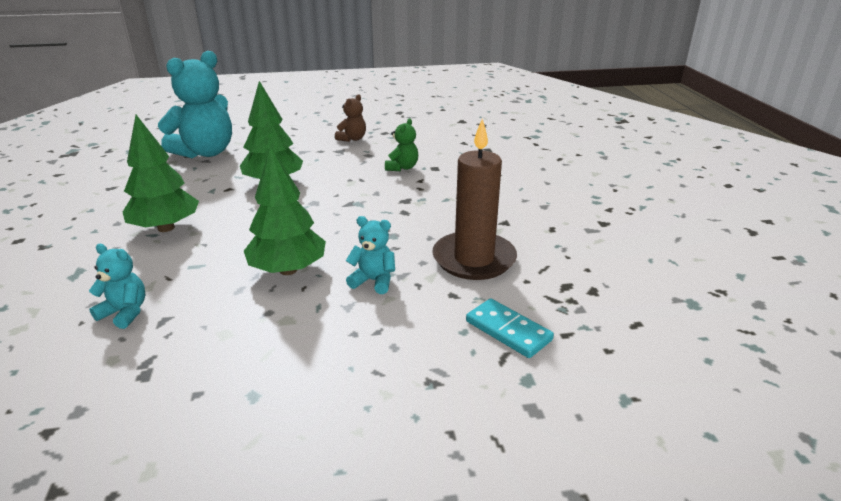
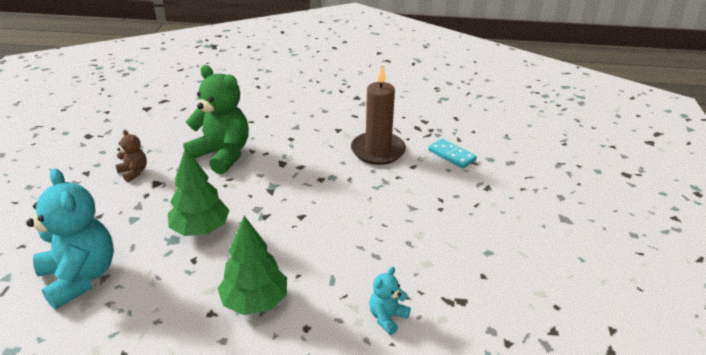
camera: 75 degrees left, 5 degrees up
(288, 270) = (359, 230): green tree -> none
(373, 281) = (388, 193): turquoise teddy bear -> none
(402, 168) = (222, 155): green teddy bear -> green teddy bear, size x2.11
(508, 330) = (452, 155): turquoise domino -> turquoise domino turned 75 degrees clockwise

